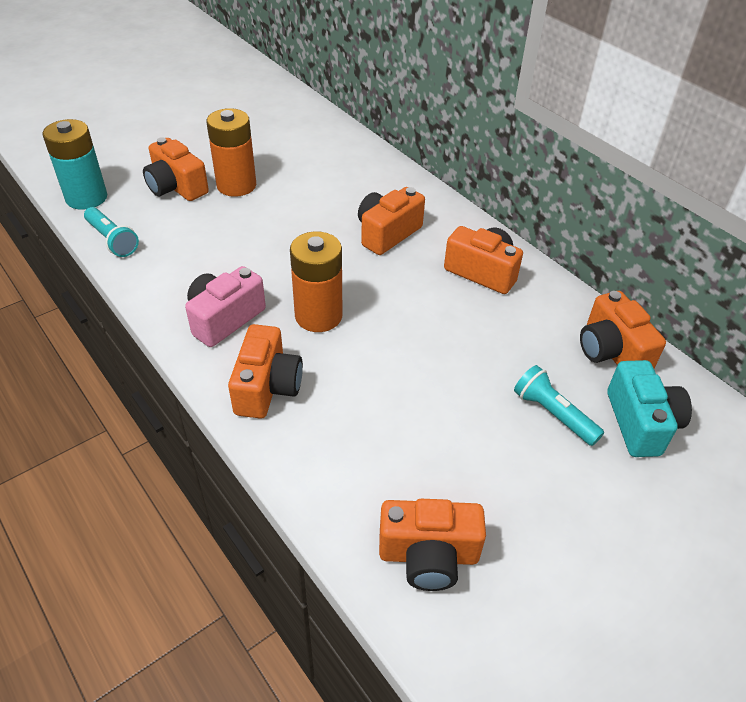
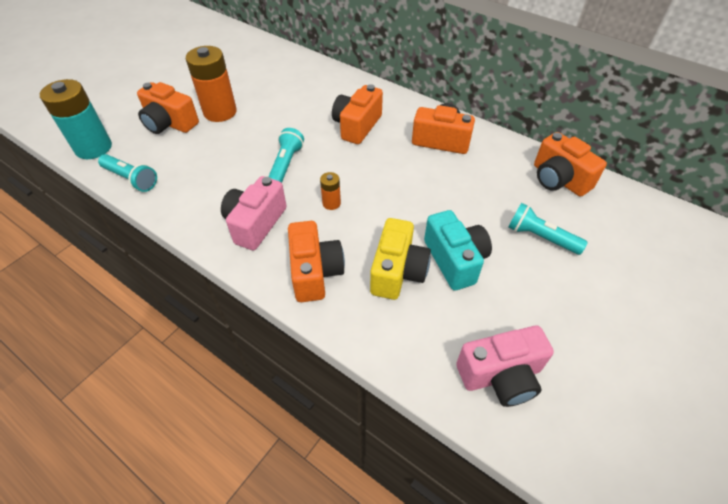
camera: 15 degrees left, 5 degrees up
(285, 261) = (286, 165): none -> turquoise flashlight
(318, 316) = (331, 203): orange battery -> orange battery, size x0.47
(361, 410) = (397, 272): none -> yellow camera
(428, 555) = (501, 375): orange camera -> pink camera
(641, 423) = (603, 228): turquoise camera -> turquoise camera (455, 260)

